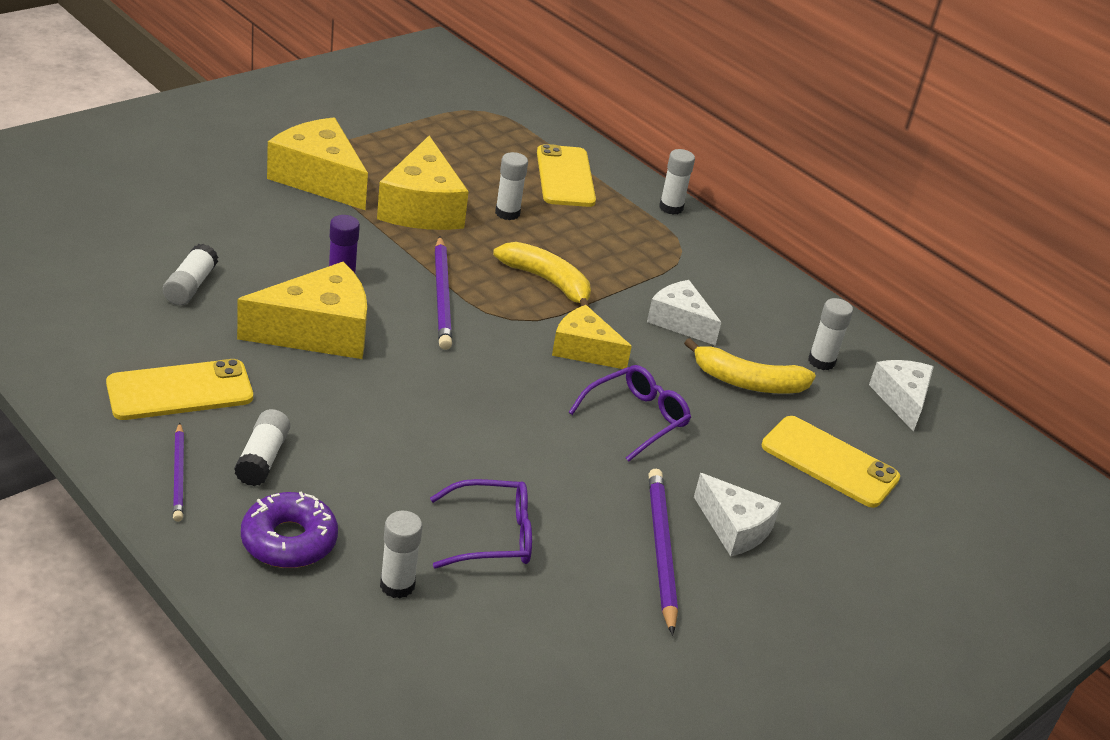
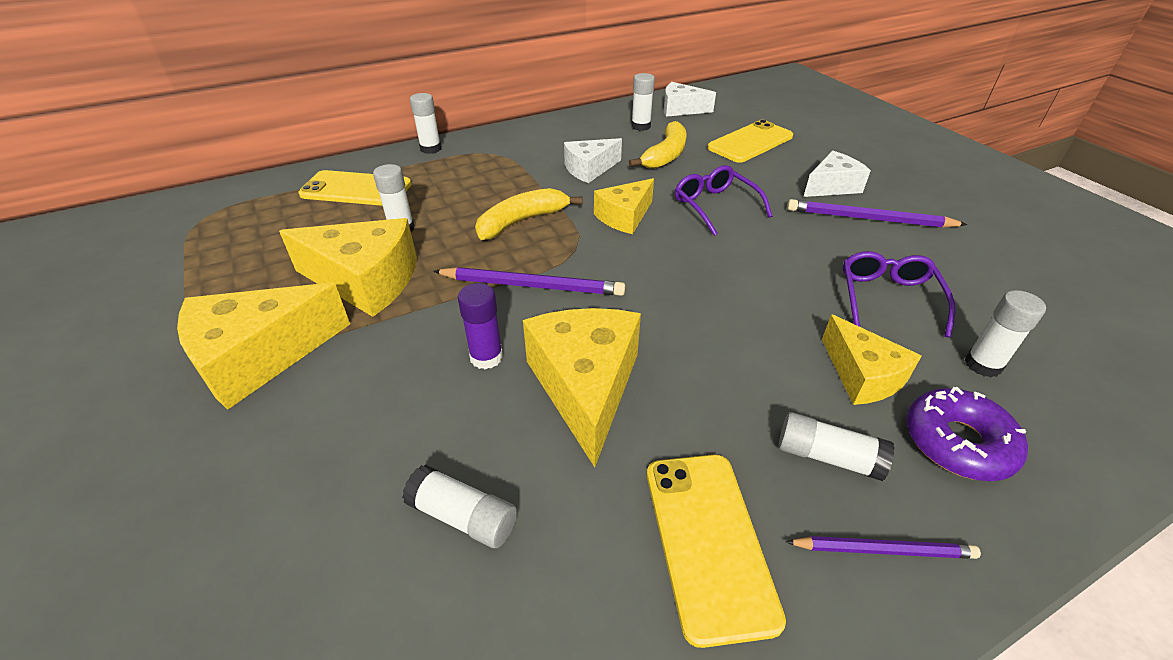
camera: 70 degrees left, 5 degrees up
(363, 495) = (862, 375): none -> yellow cheese

